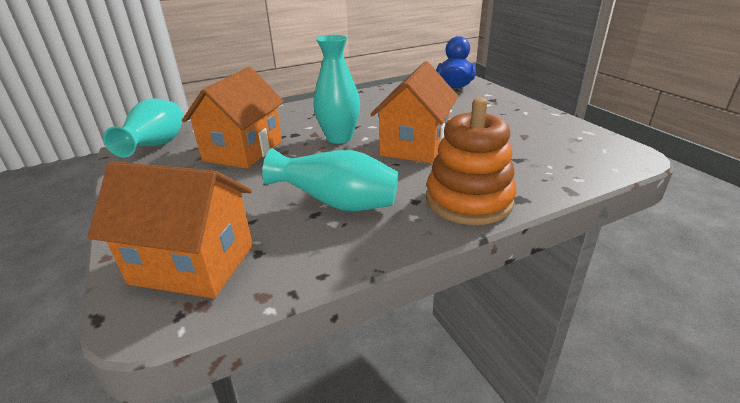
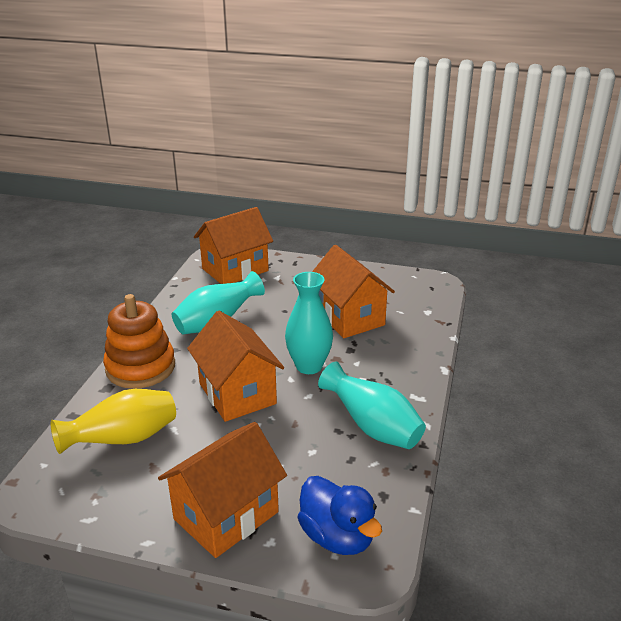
camera: 130 degrees right, 0 degrees up
(157, 146) = (410, 289): turquoise vase -> turquoise vase (373, 427)
(499, 106) = (226, 515): none -> orange house
(534, 156) = (124, 440): none -> yellow vase

